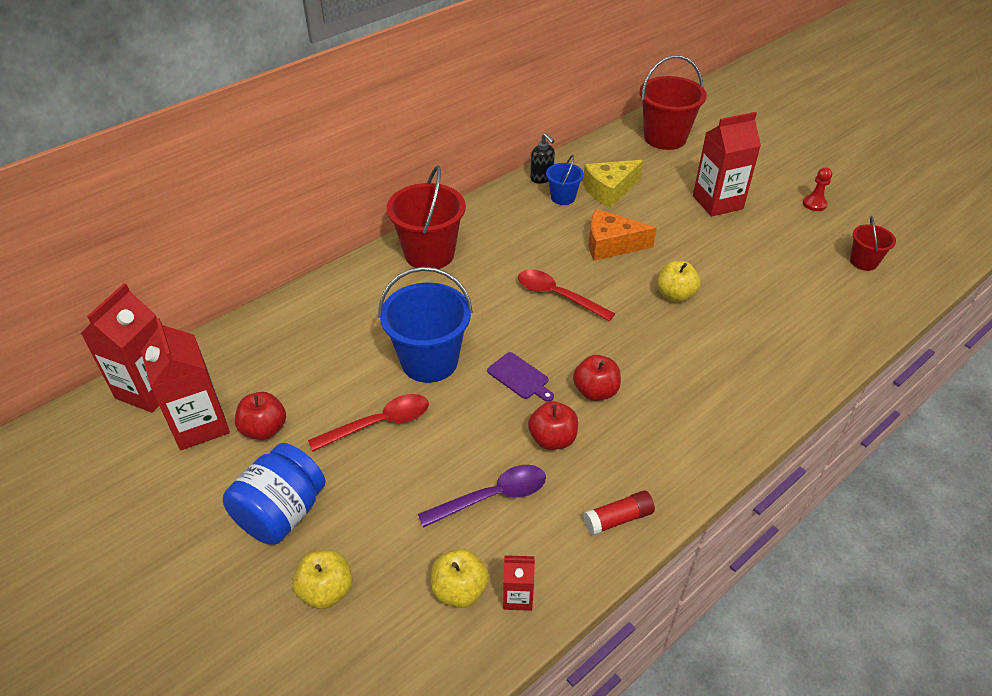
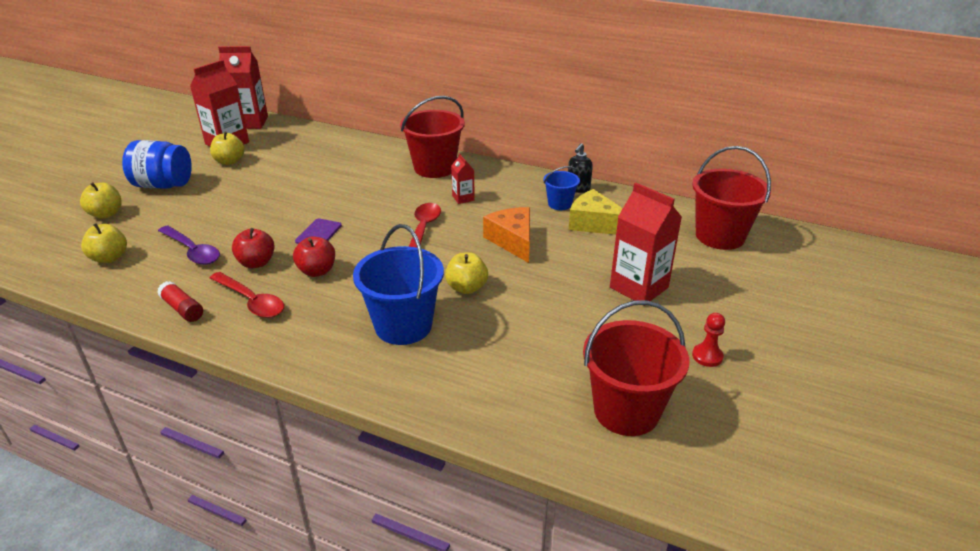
camera: 65 degrees right, 10 degrees down
(264, 429) = (230, 161): red apple -> yellow apple
(379, 424) = (248, 195): red spoon -> red spoon (251, 301)
(429, 361) = (316, 196): blue bucket -> blue bucket (403, 326)
(517, 597) = (105, 281): red carton -> red carton (463, 198)
(863, 262) = (626, 411): red bucket -> red bucket, size x1.89

